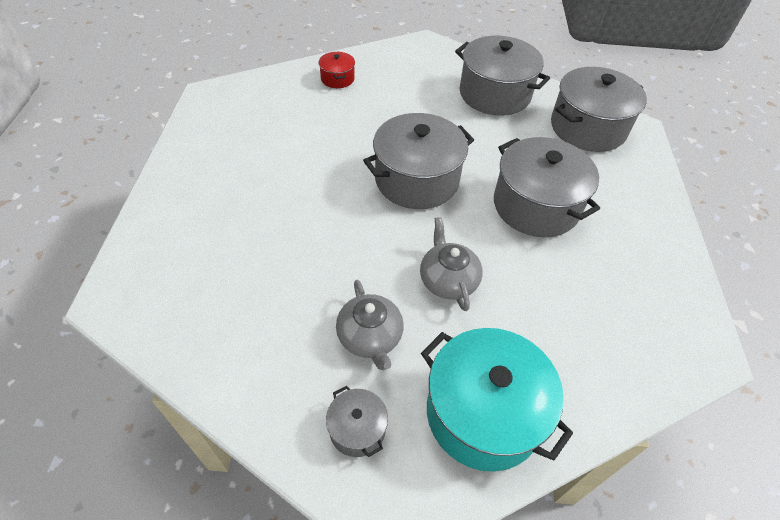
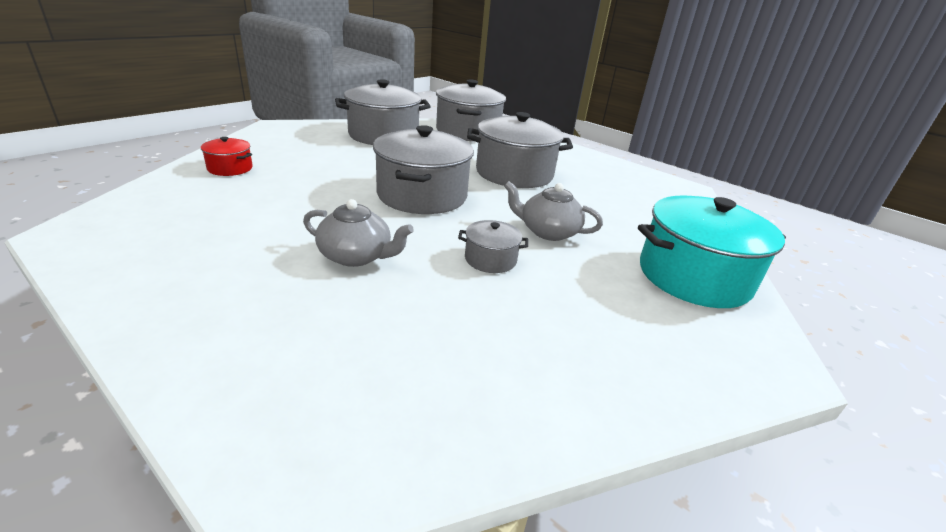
camera: 55 degrees left, 20 degrees down
(357, 429) = (678, 345): grey pot -> grey pot (490, 259)
(370, 337) = (575, 292): grey teapot -> grey teapot (356, 256)

